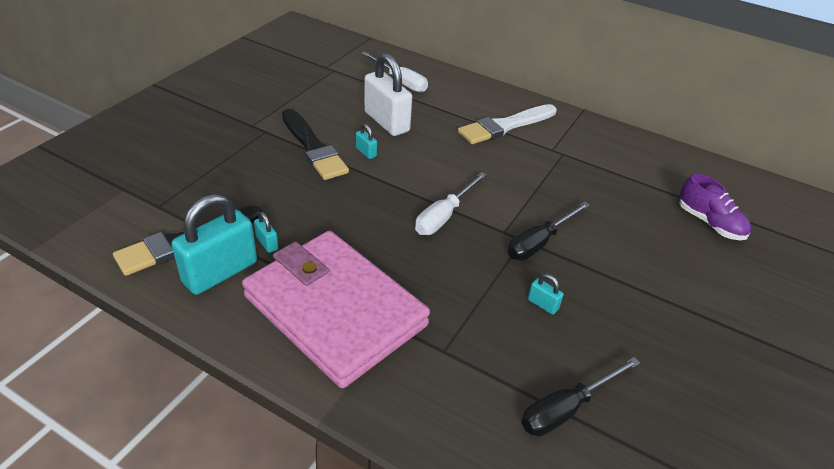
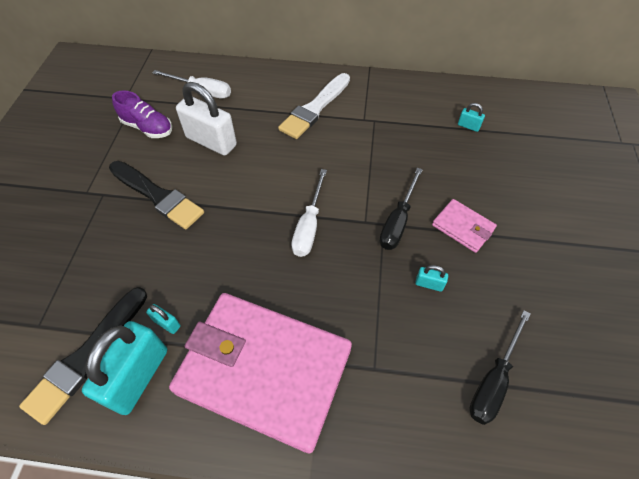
camera: 20 degrees left, 15 degrees up
(366, 152) = (209, 183): turquoise padlock -> turquoise padlock (468, 126)
(609, 271) = (463, 227): none -> pink wallet
(709, 223) = (513, 148): purple shoe -> purple shoe (148, 128)

